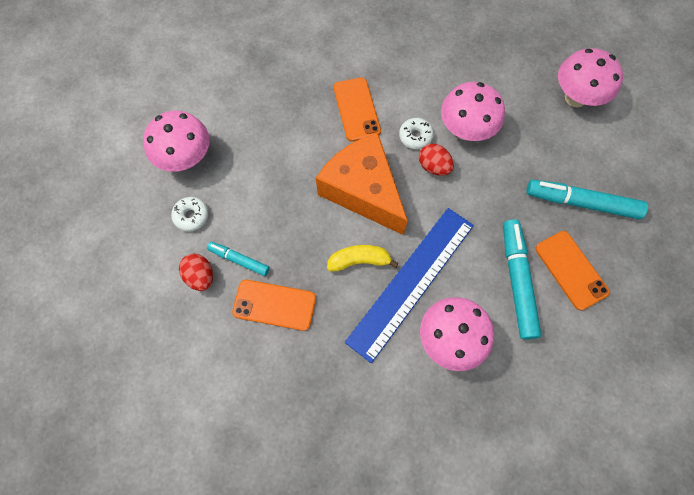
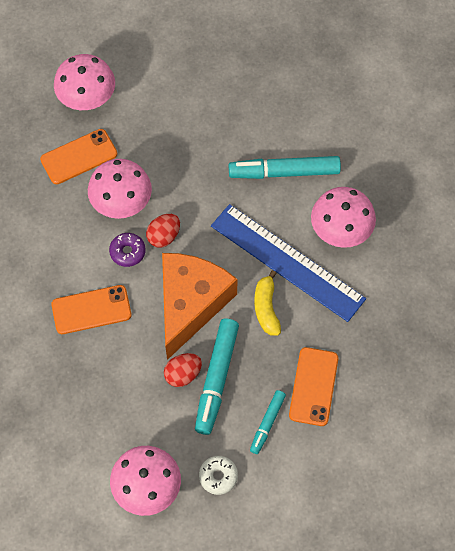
camera: 90 degrees left, 5 degrees down
(200, 276) = (285, 461): red egg -> red egg (183, 374)
(363, 191) = (190, 304): orange cheese -> orange cheese turned 150 degrees clockwise
(415, 136) = (127, 252): white donut -> purple donut
(571, 270) = (273, 127): orange phone -> orange phone (79, 157)
(581, 202) = (205, 110): turquoise marker -> turquoise marker (216, 379)

